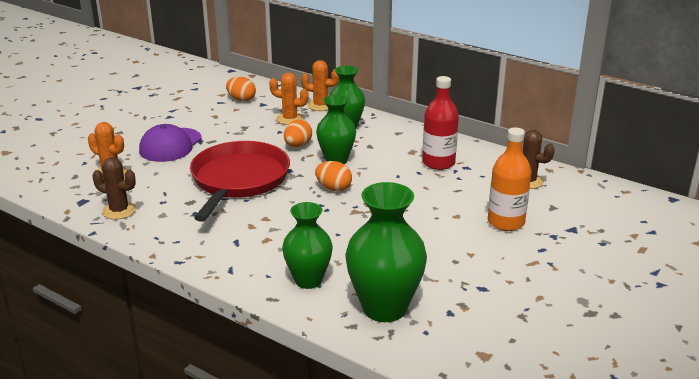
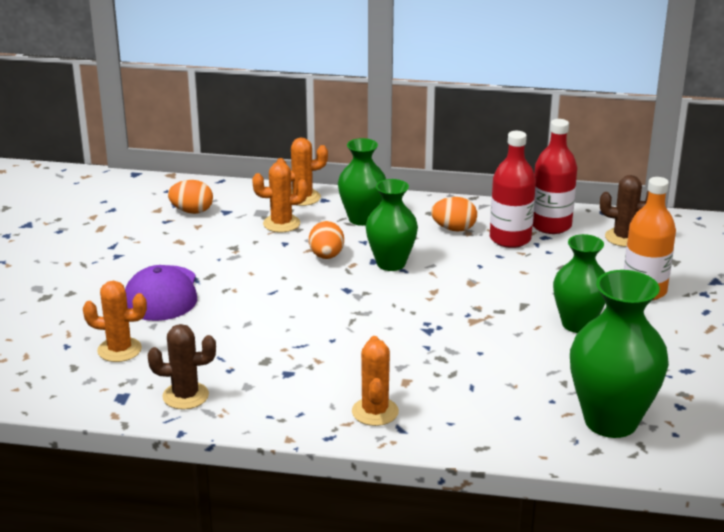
camera: 25 degrees left, 0 degrees up
(225, 254) = (375, 412): none -> orange cactus
(238, 180) = (298, 317): red pan -> none
(308, 280) = (500, 415): green vase -> green vase (577, 324)
(333, 188) = (422, 299): orange egg -> orange egg (454, 229)
(478, 160) = (551, 225): none -> red bottle

